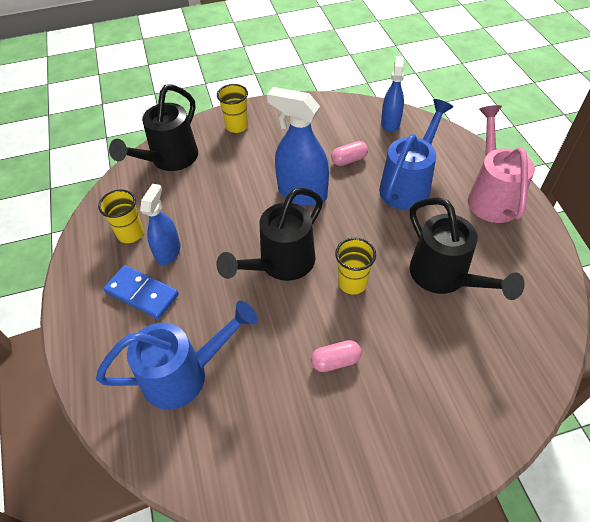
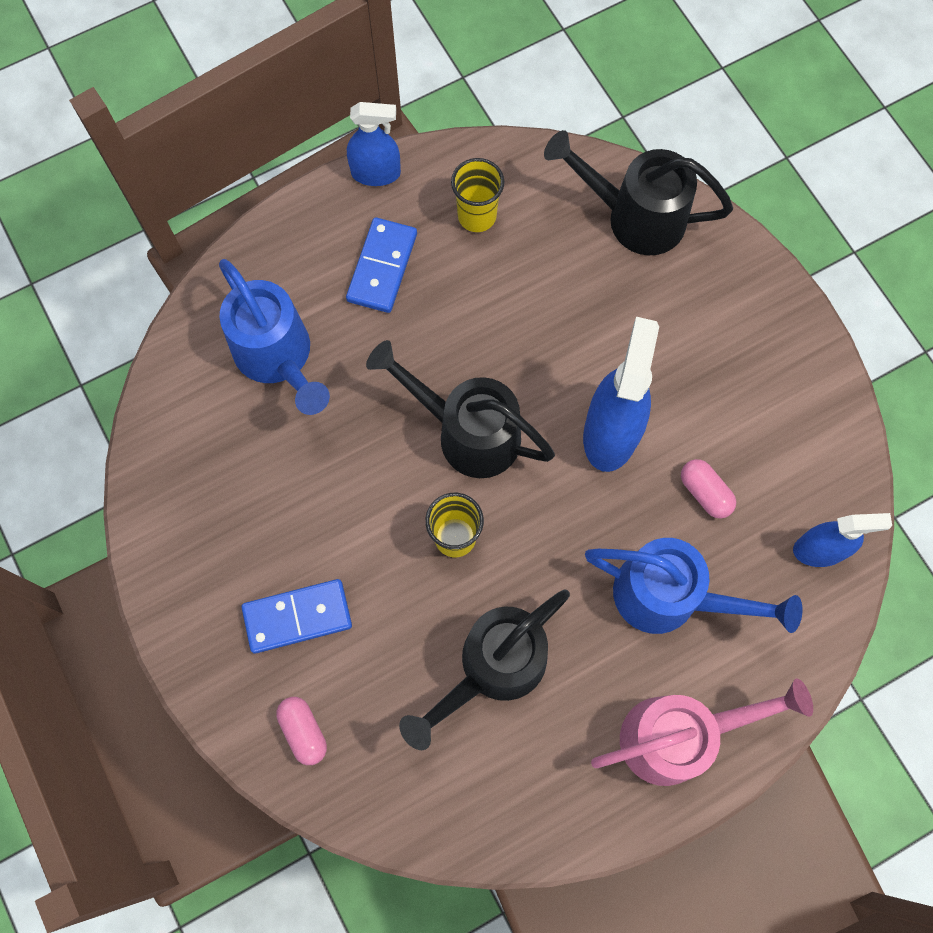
camera: 75 degrees right, 20 degrees up
(168, 252) = (456, 276): blue spray bottle -> blue spray bottle (376, 173)
(237, 126) = (739, 295): yellow cup -> none
(335, 361) = (328, 535): pink capsule -> pink capsule (303, 731)
(396, 393) = (297, 616): none -> blue domino

